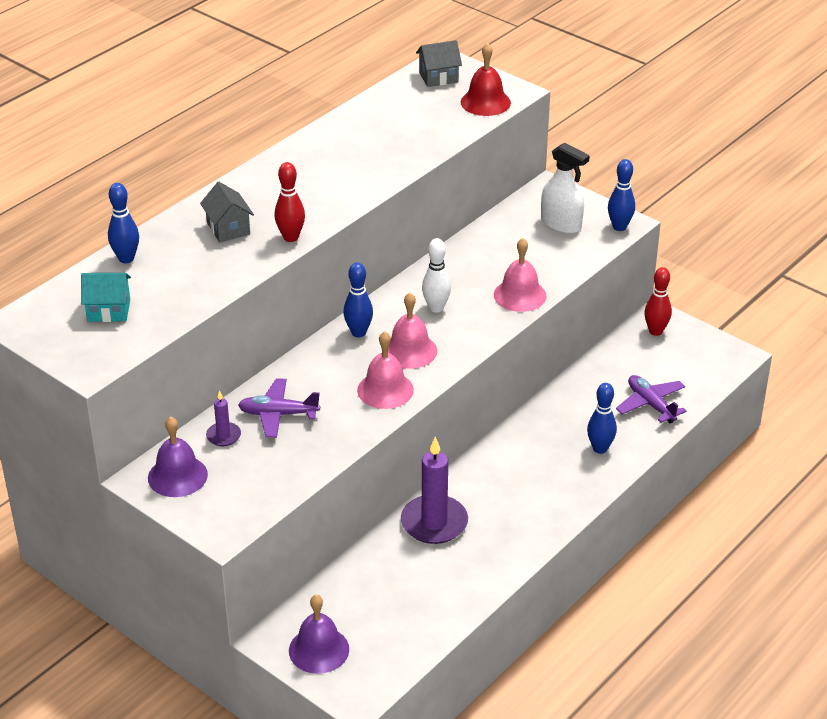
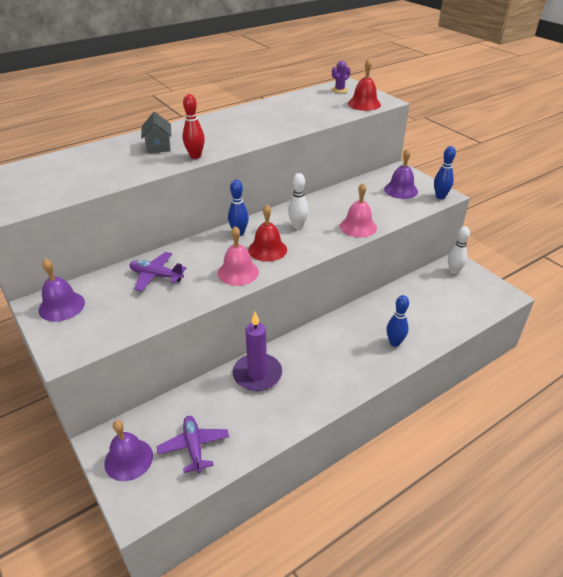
camera: 15 degrees right, 0 degrees up
(109, 310) = (44, 181): turquoise house -> none
(126, 259) = (81, 154): blue bowling pin -> none
(223, 436) = (111, 284): purple candle -> none
(409, 350) = (267, 249): pink bell -> red bell
(438, 77) = (339, 90): grey house -> purple cactus
(561, 224) = (401, 190): white spray bottle -> purple bell
(650, 404) = (439, 318): purple plane -> purple plane (194, 447)
(655, 331) = (454, 271): red bowling pin -> white bowling pin

